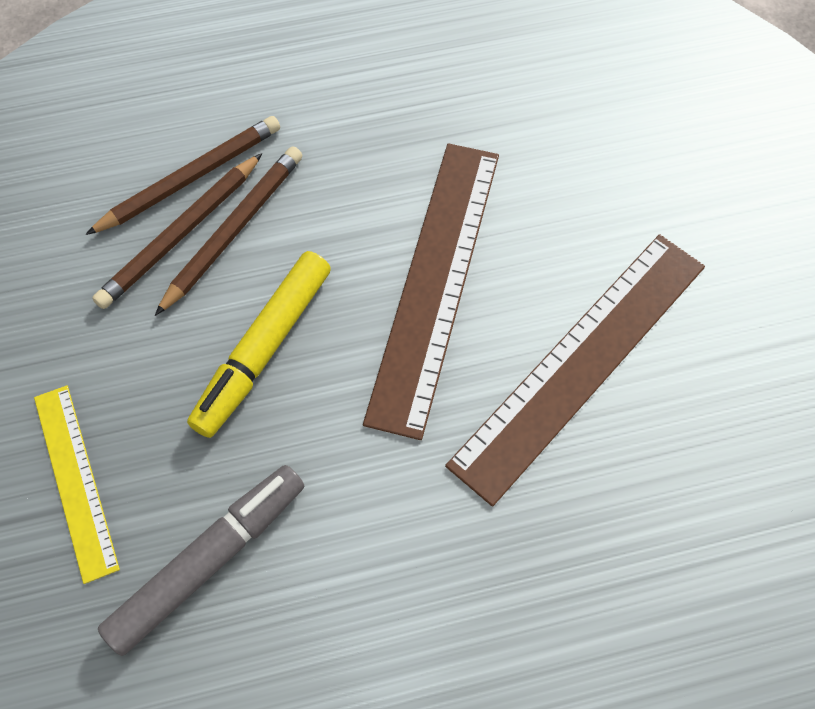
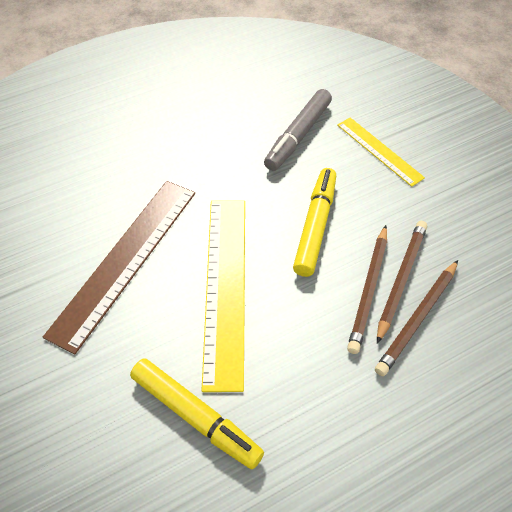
camera: 165 degrees right, 10 degrees down
(435, 281) = (226, 287): brown ruler -> yellow ruler
(510, 133) = (196, 416): none -> yellow marker

